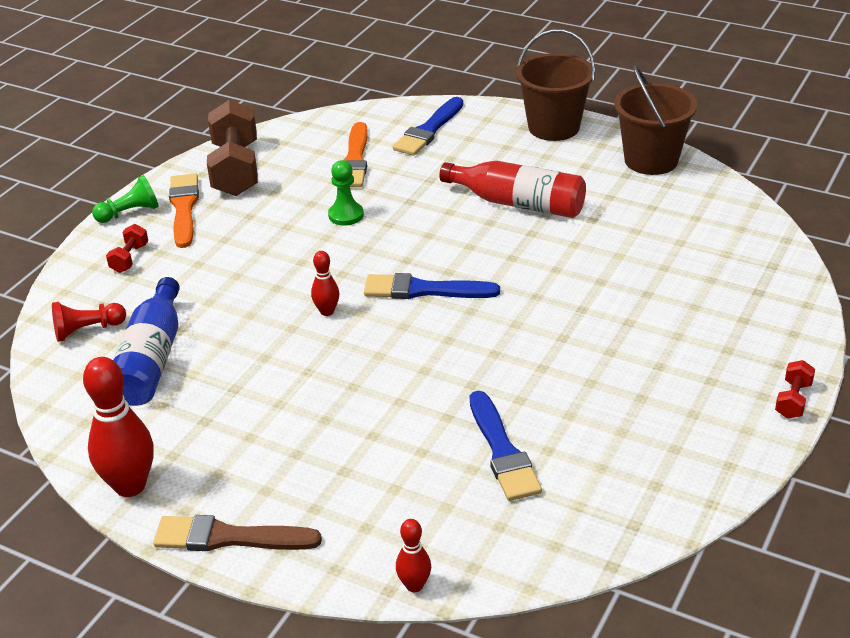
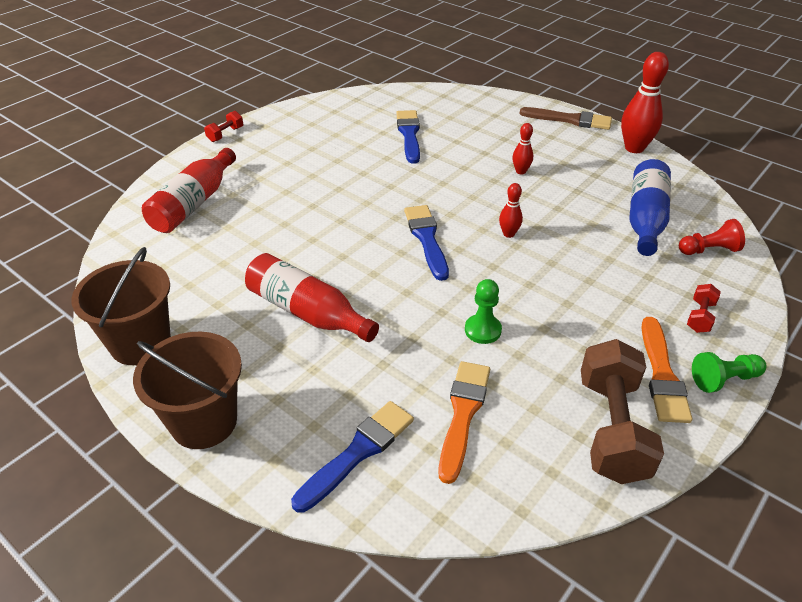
camera: 170 degrees left, 5 degrees up
(414, 585) = (474, 93): red bowling pin -> red bowling pin (520, 171)
(424, 290) = (426, 239): blue brush -> blue brush turned 120 degrees counterclockwise
(730, 287) = (194, 203): none -> red bottle

